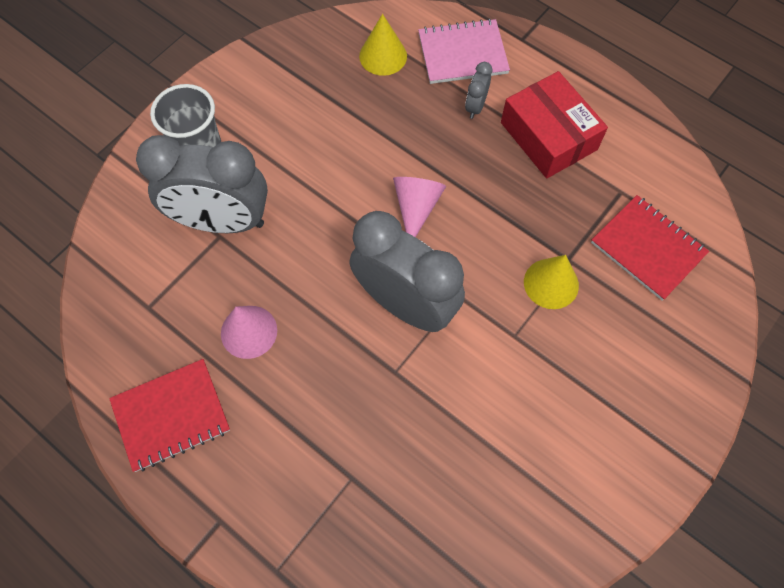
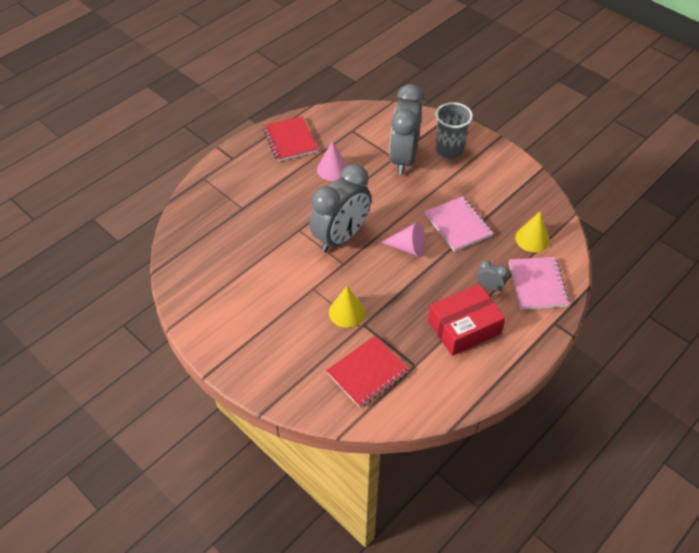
camera: 95 degrees right, 15 degrees down
(365, 143) = (458, 225): none -> pink notebook

